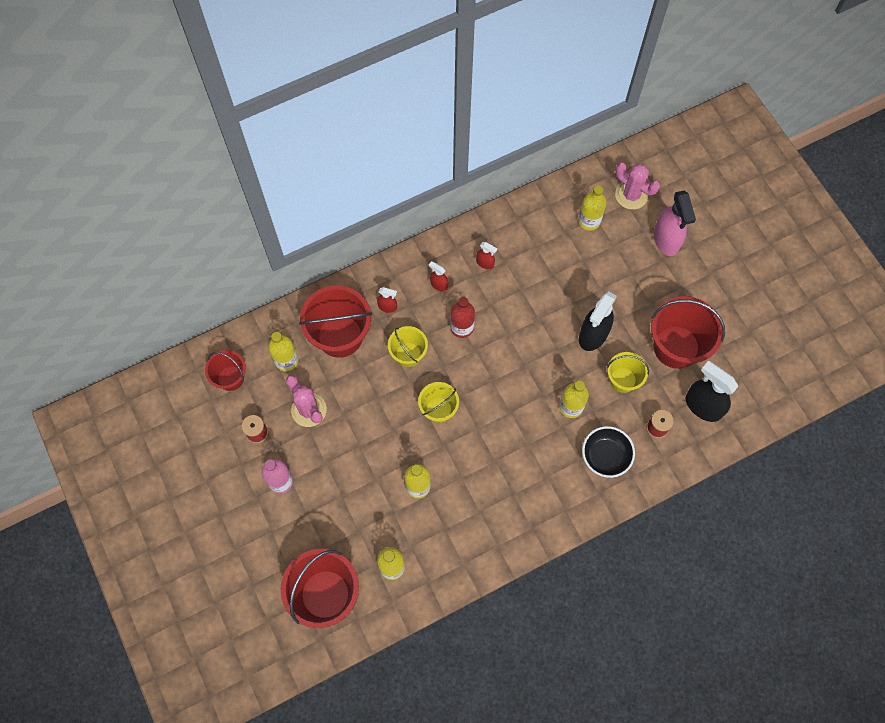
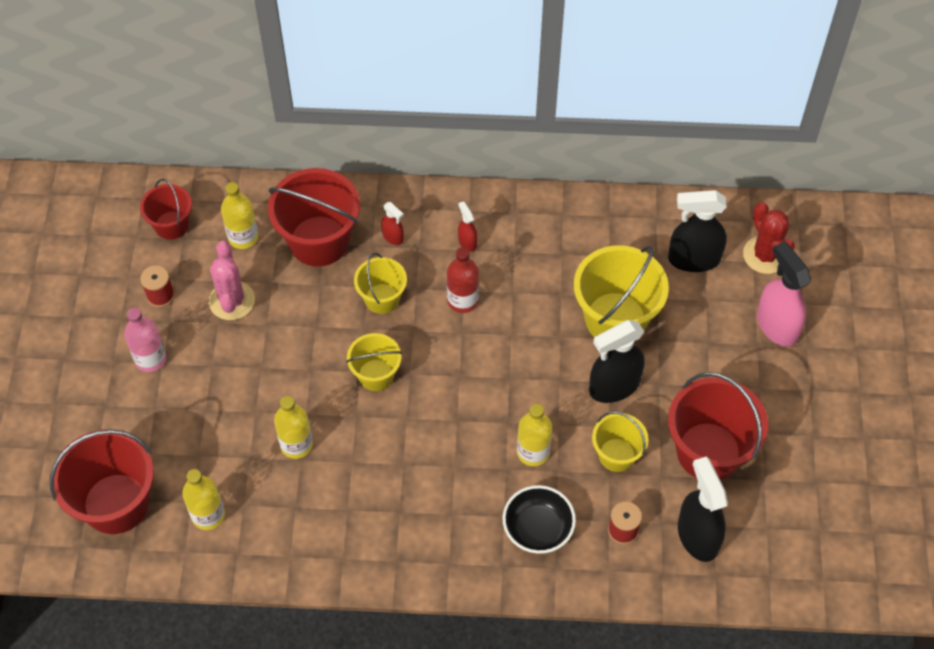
camera: 30 degrees right, 10 degrees down
(485, 263) = (537, 245): red spray bottle -> none
(566, 288) = (615, 319): none -> yellow bucket
(589, 221) = (693, 259): yellow bottle -> black spray bottle
(631, 195) = (765, 255): pink cactus -> red cactus
(666, 240) = (776, 325): pink spray bottle -> pink spray bottle turned 135 degrees clockwise

